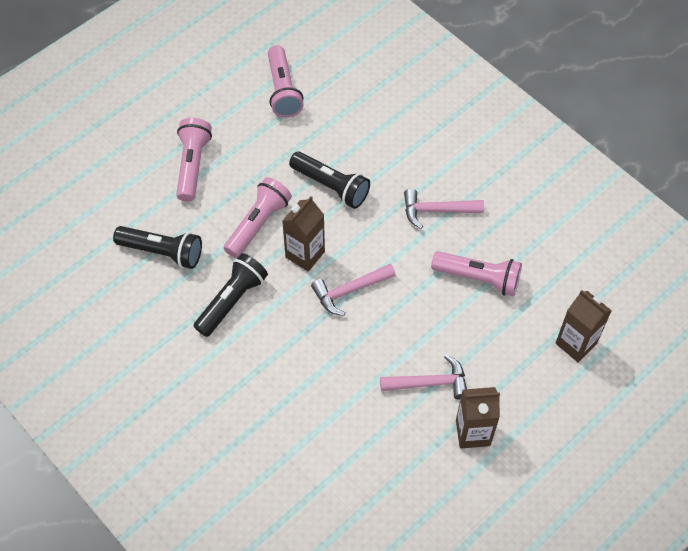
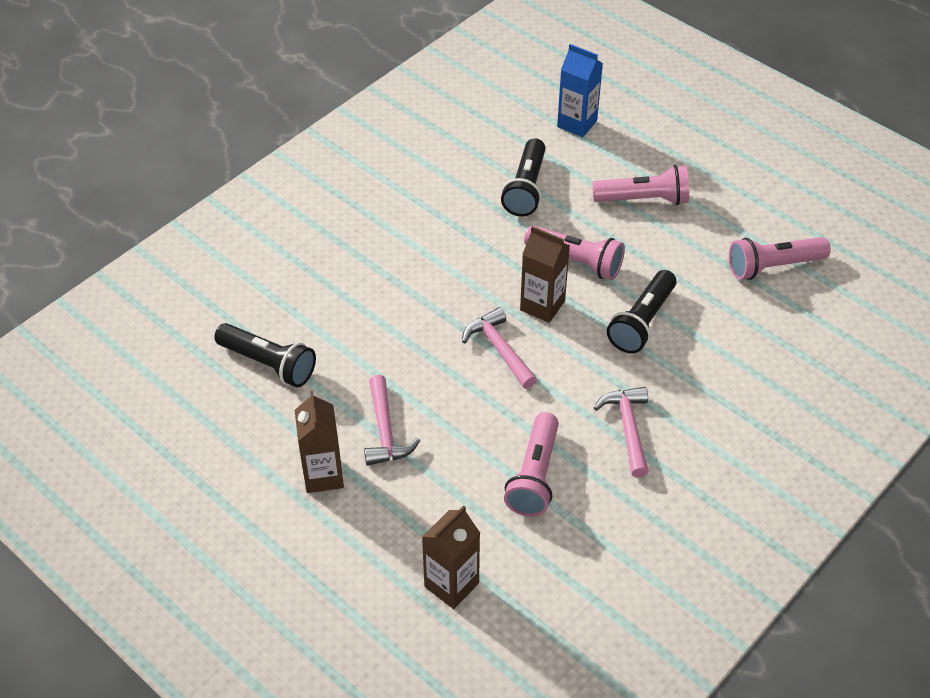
camera: 85 degrees right, 10 degrees down
(85, 202) = (577, 123): none -> blue carton
(232, 300) = (474, 249): black flashlight -> black flashlight (269, 364)

